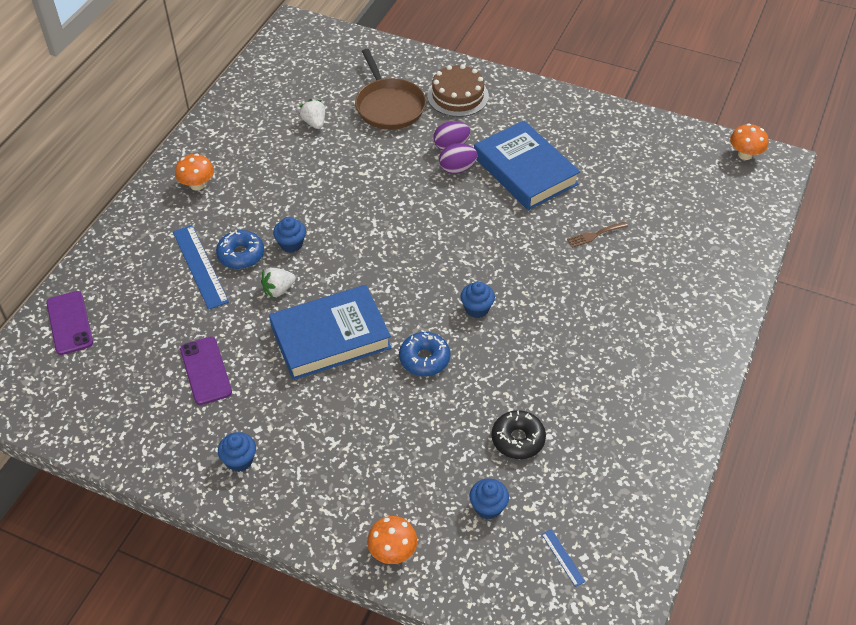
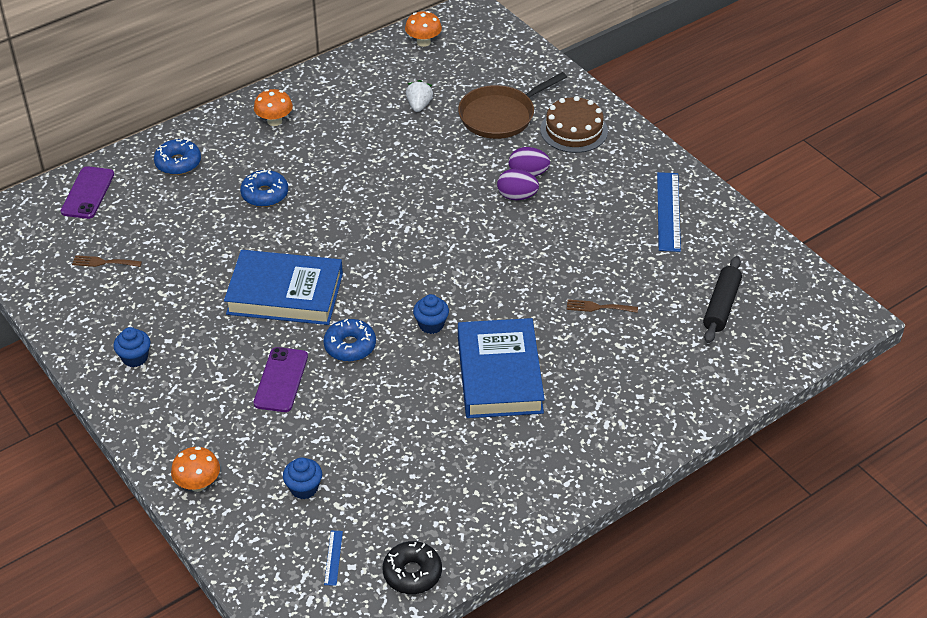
camera: 30 degrees right, 5 degrees down
(137, 259) = (178, 163): none -> blue donut
(137, 383) = (103, 262): none -> brown fork
(200, 266) = (224, 190): blue ruler -> blue ruler (668, 211)
(206, 370) = (163, 276): purple phone -> purple phone (281, 380)
(278, 290) = (273, 236): white strawberry -> none
(291, 244) = (314, 203): blue cupcake -> none
(389, 106) = (500, 116): brown pan -> brown pan turned 45 degrees clockwise
(518, 439) = (375, 447): black donut -> black donut (412, 573)
(525, 171) = (580, 223): blue book -> blue book (499, 374)
(683, 194) = (721, 306): none -> black rolling pin
(745, 155) = (821, 296): orange mushroom -> orange mushroom (423, 42)

